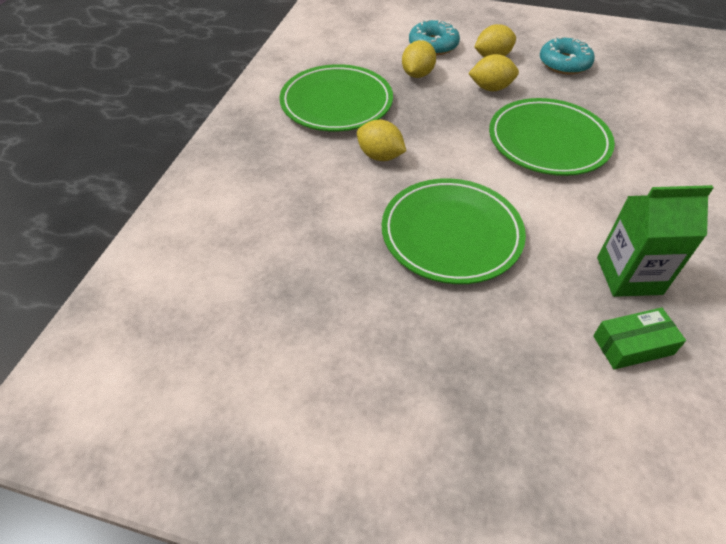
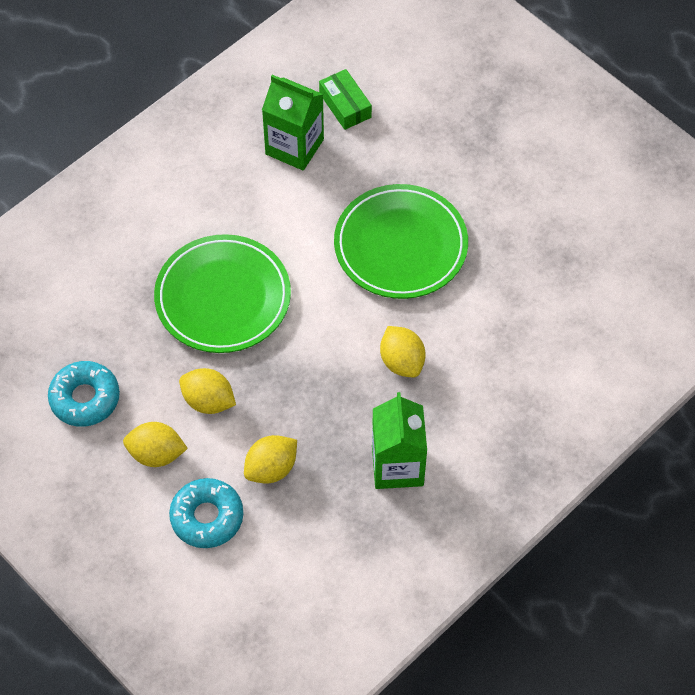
camera: 150 degrees left, 10 degrees up
(336, 103) = (397, 465): green plate -> green carton
(632, 345) = (345, 105): green box -> green box turned 45 degrees clockwise

